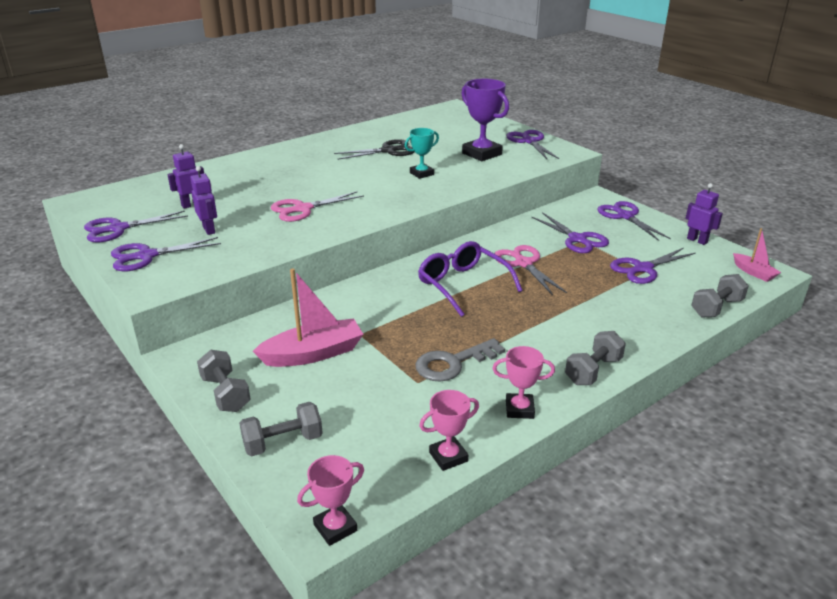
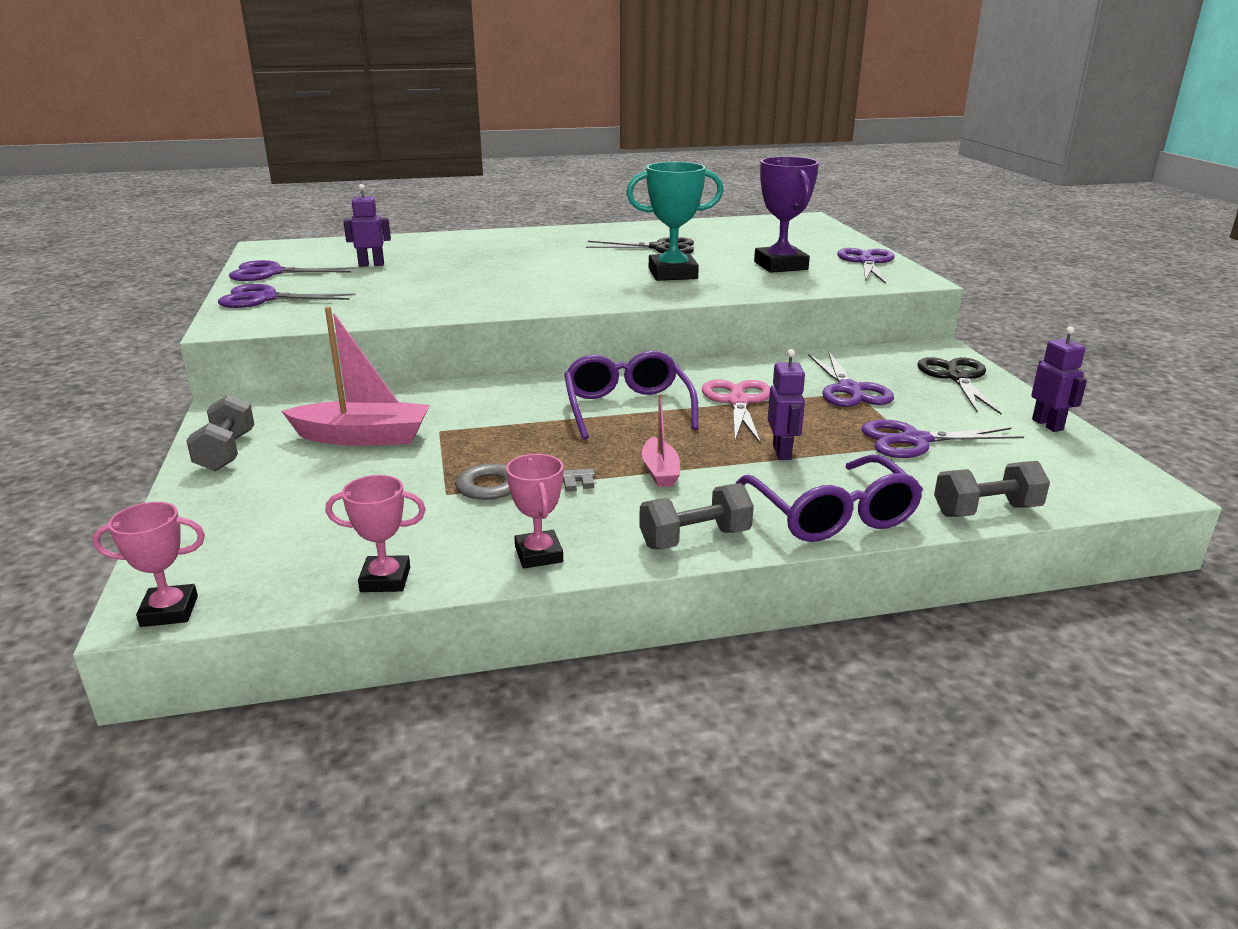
camera: 25 degrees right, 5 degrees down
(209, 230) = (358, 287): purple robot -> purple robot (782, 452)
(283, 442) = (224, 512): grey dumbbell -> none
(302, 209) = (483, 285): pink scissors -> none
(421, 174) = (672, 274): turquoise trophy -> turquoise trophy, size x1.70
(519, 409) = (539, 554): pink trophy -> pink trophy turned 45 degrees clockwise
(625, 216) = (956, 377): purple scissors -> black scissors
(647, 332) = (832, 515): none -> purple glasses
(753, 272) = (1107, 481): pink boat -> pink boat (660, 471)

